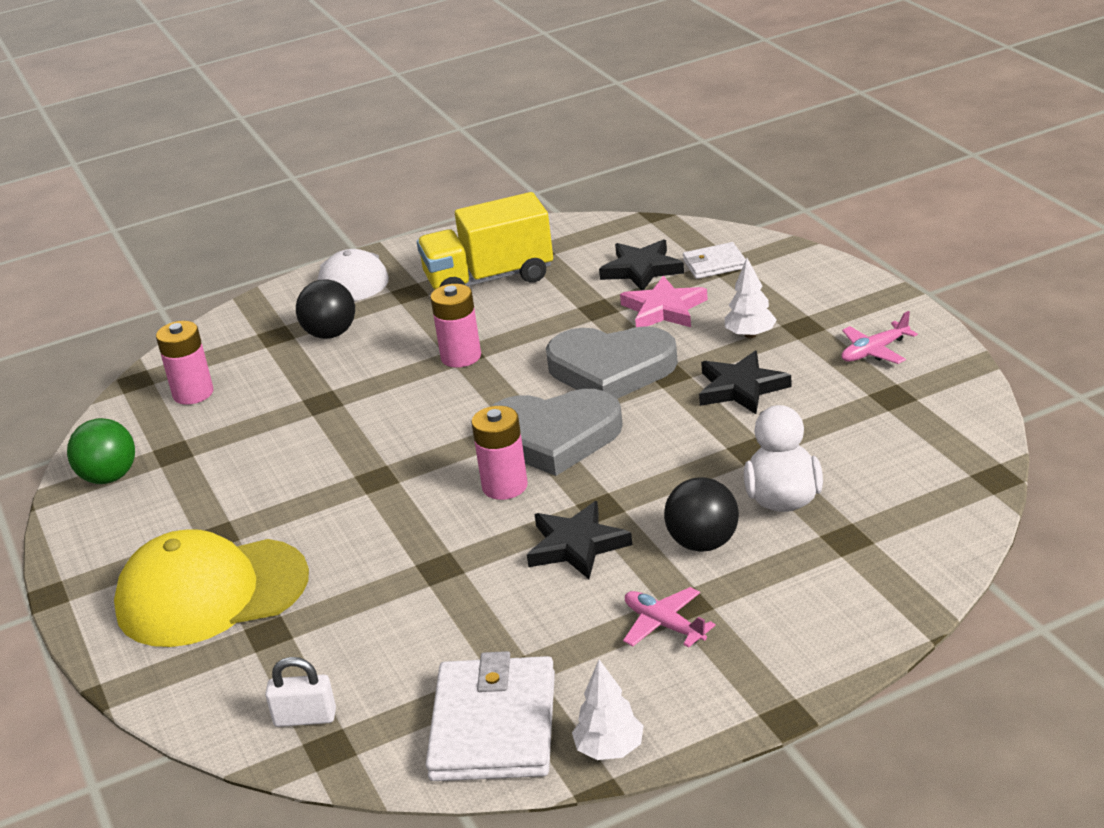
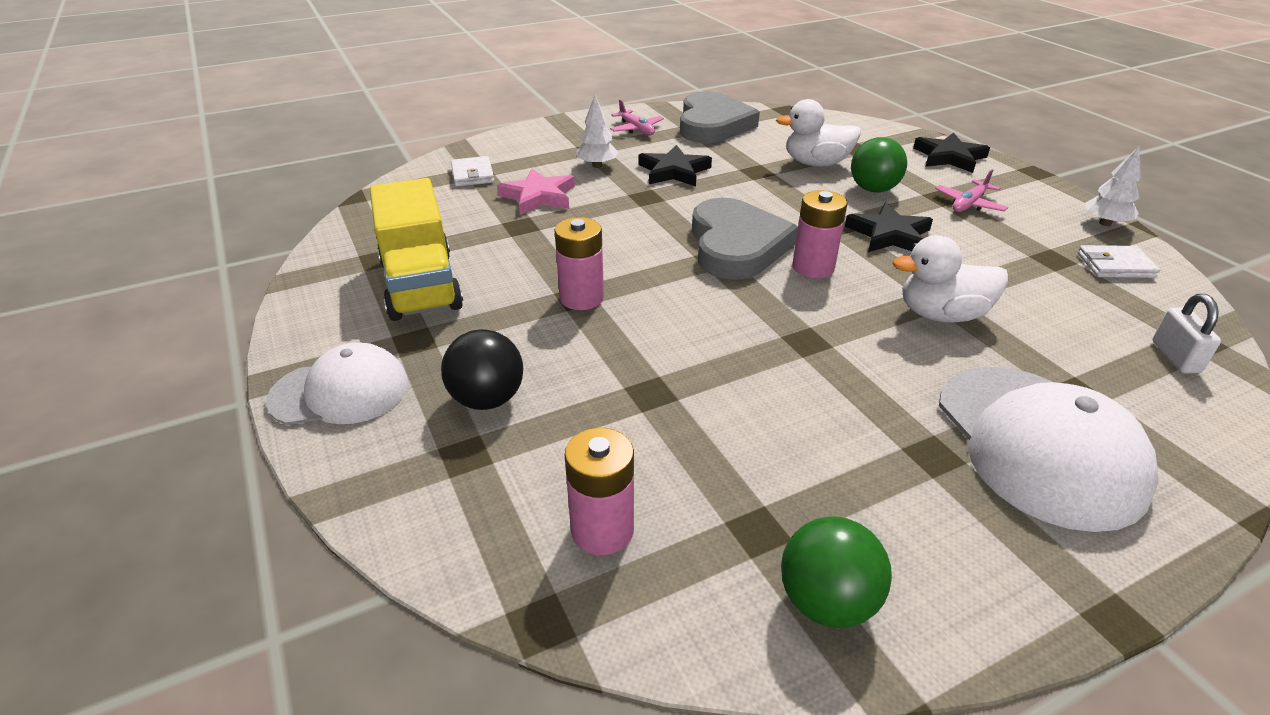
camera: 95 degrees left, 5 degrees up
(211, 593) = (1038, 444): yellow cap -> white cap
(405, 564) = (941, 315): none -> white duck
(494, 726) = (1115, 265): white wallet -> white wallet, size x0.53
(611, 369) = (631, 220): grey heart -> grey heart (713, 124)
(641, 269) = (459, 205): black star -> black star (949, 157)
(703, 543) = (873, 189): black ball -> green ball

